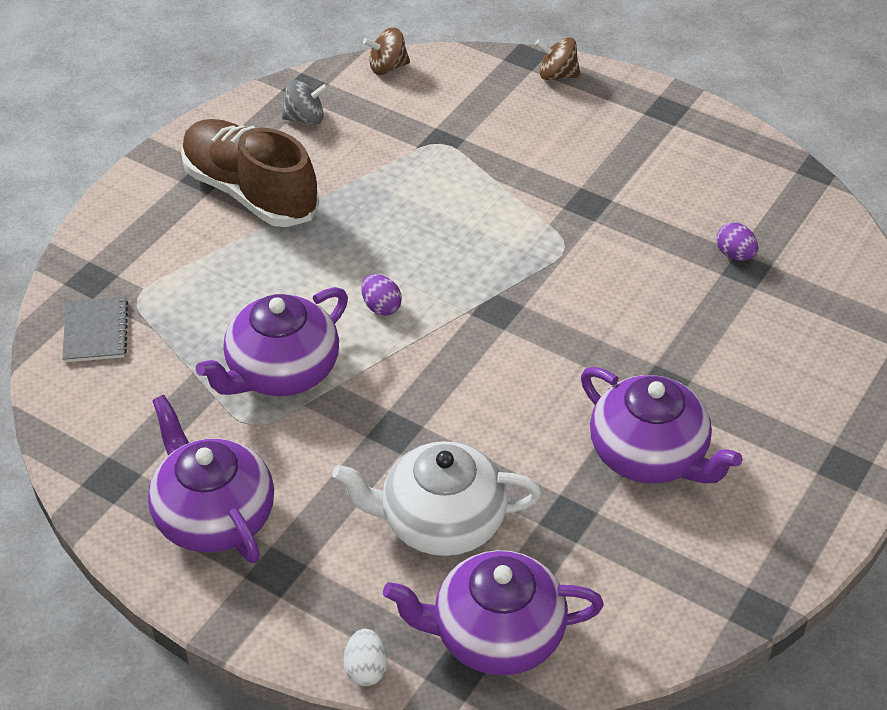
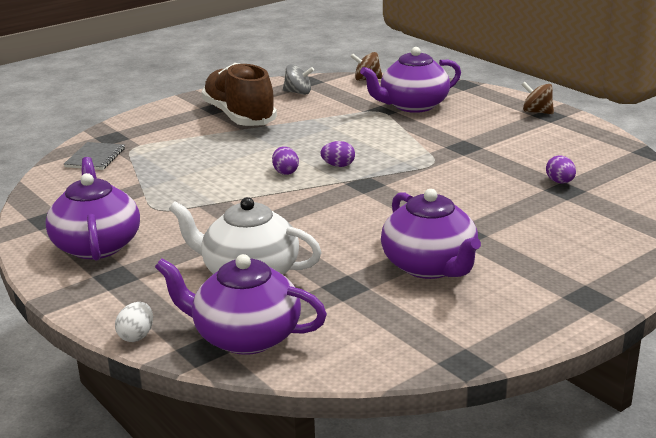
camera: 20 degrees right, 20 degrees down
(281, 371) = (196, 190): purple teapot -> purple teapot (412, 106)
(444, 278) = (338, 165): none -> purple egg
(557, 75) = (479, 93): brown spinning top -> brown spinning top (536, 112)

